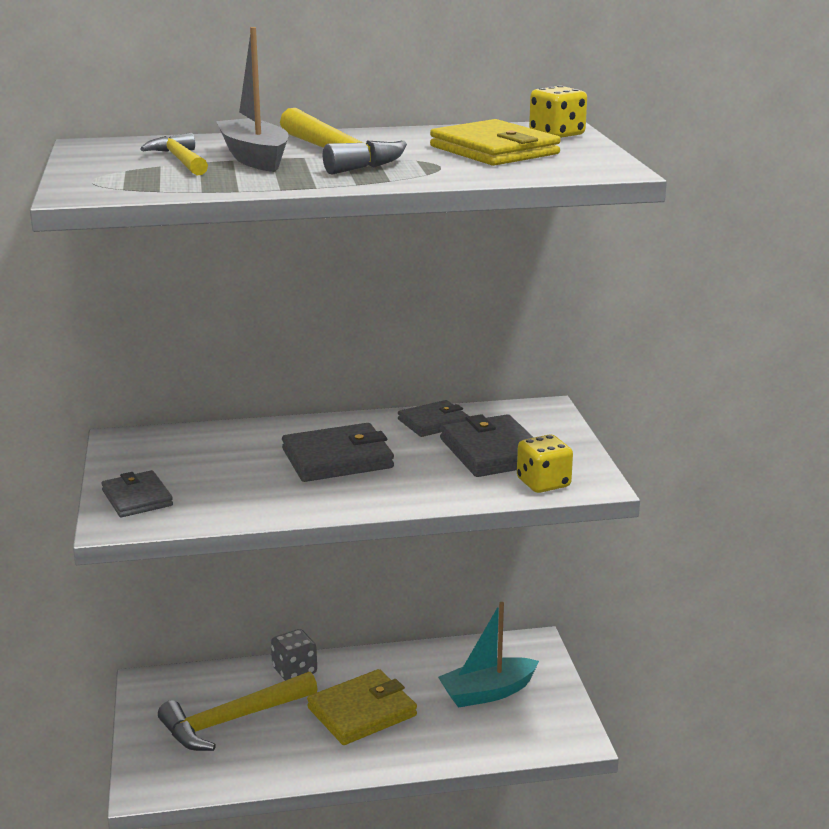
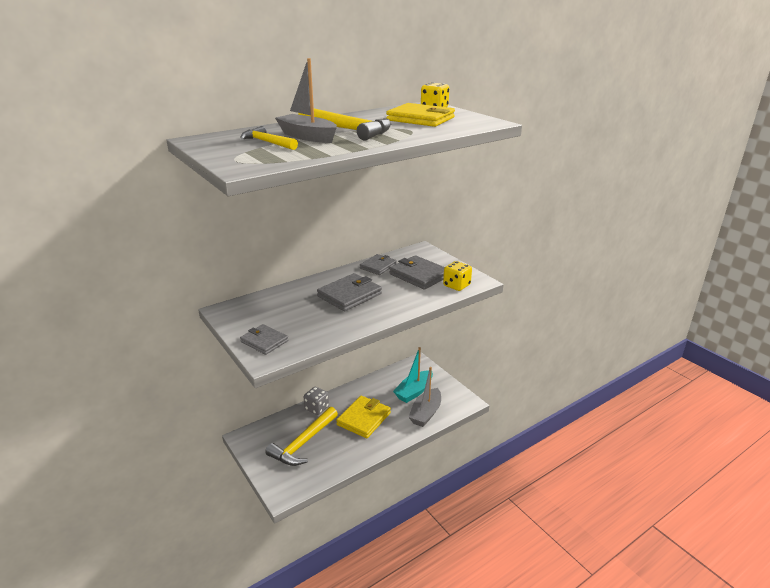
camera: 25 degrees left, 5 degrees up
(481, 736) = (425, 413): none -> grey boat

